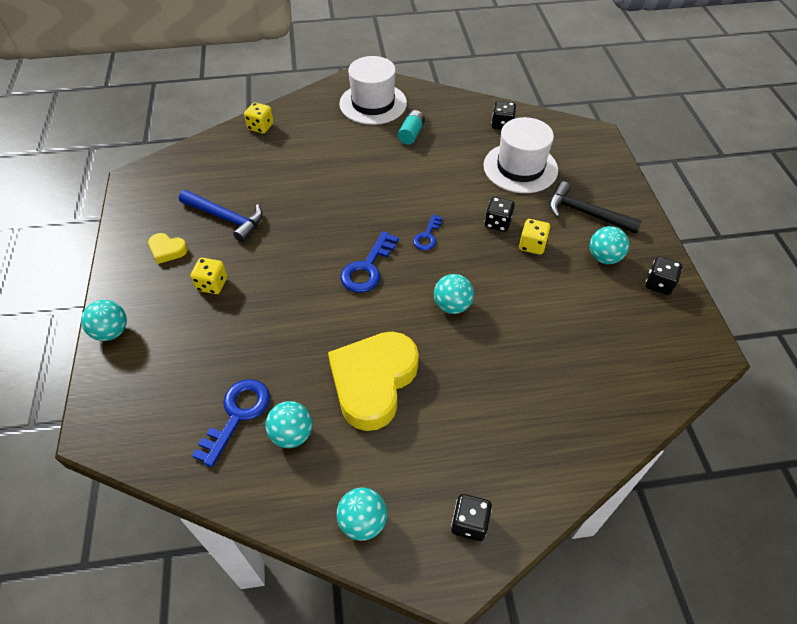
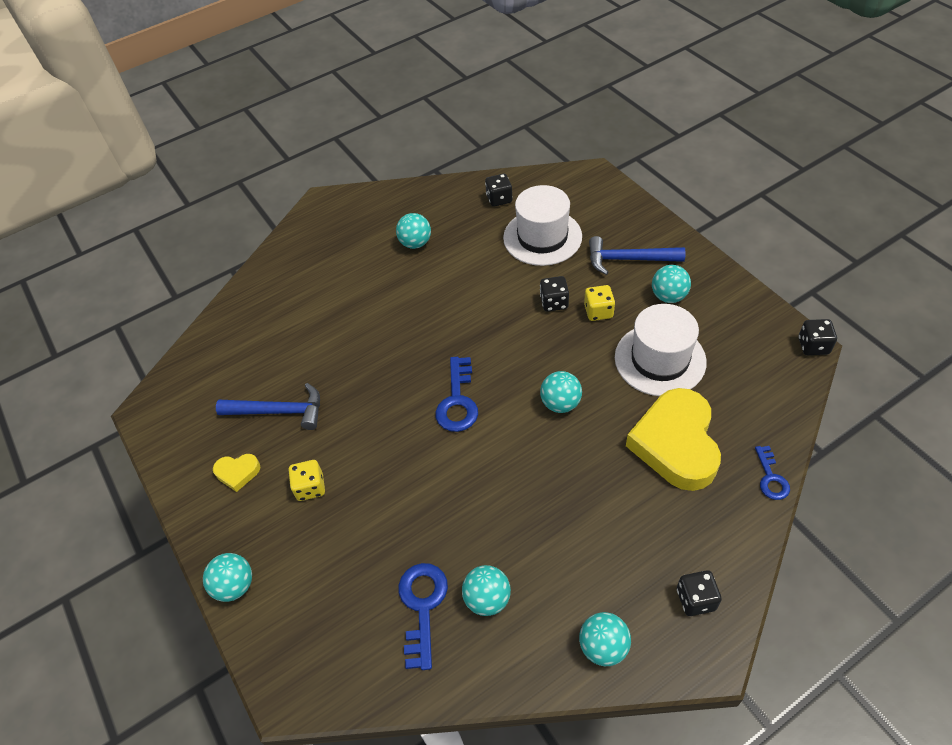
camera: 20 degrees left, 0 degrees up
(260, 127) = (251, 296): yellow dice -> none
(373, 103) = (356, 225): white hat -> white hat (660, 359)
(373, 382) = (532, 511): yellow heart -> yellow heart (676, 444)
(411, 134) = (415, 243): turquoise battery -> turquoise ball
(427, 236) = (496, 344): blue key -> blue key (771, 478)
(586, 213) = (628, 259): black hammer -> blue hammer
(659, 284) = (729, 302): black dice -> black dice (813, 346)

